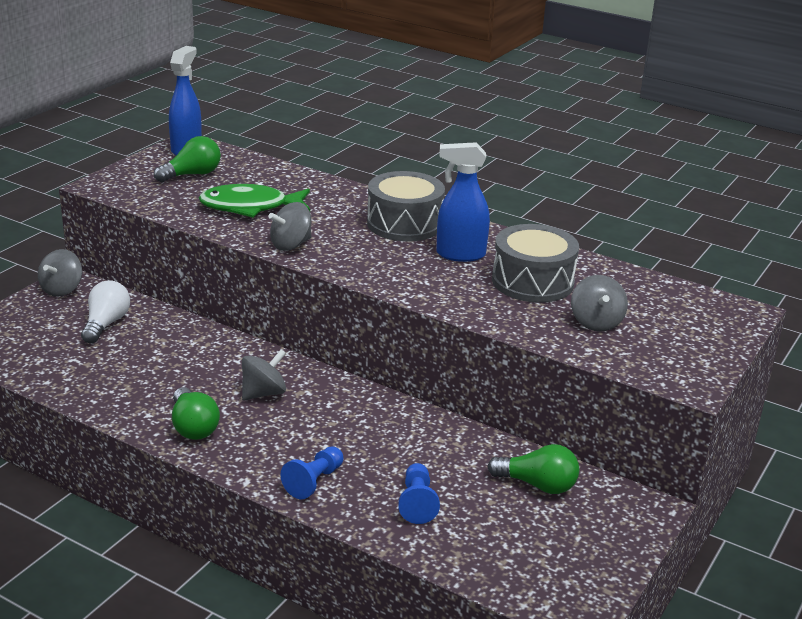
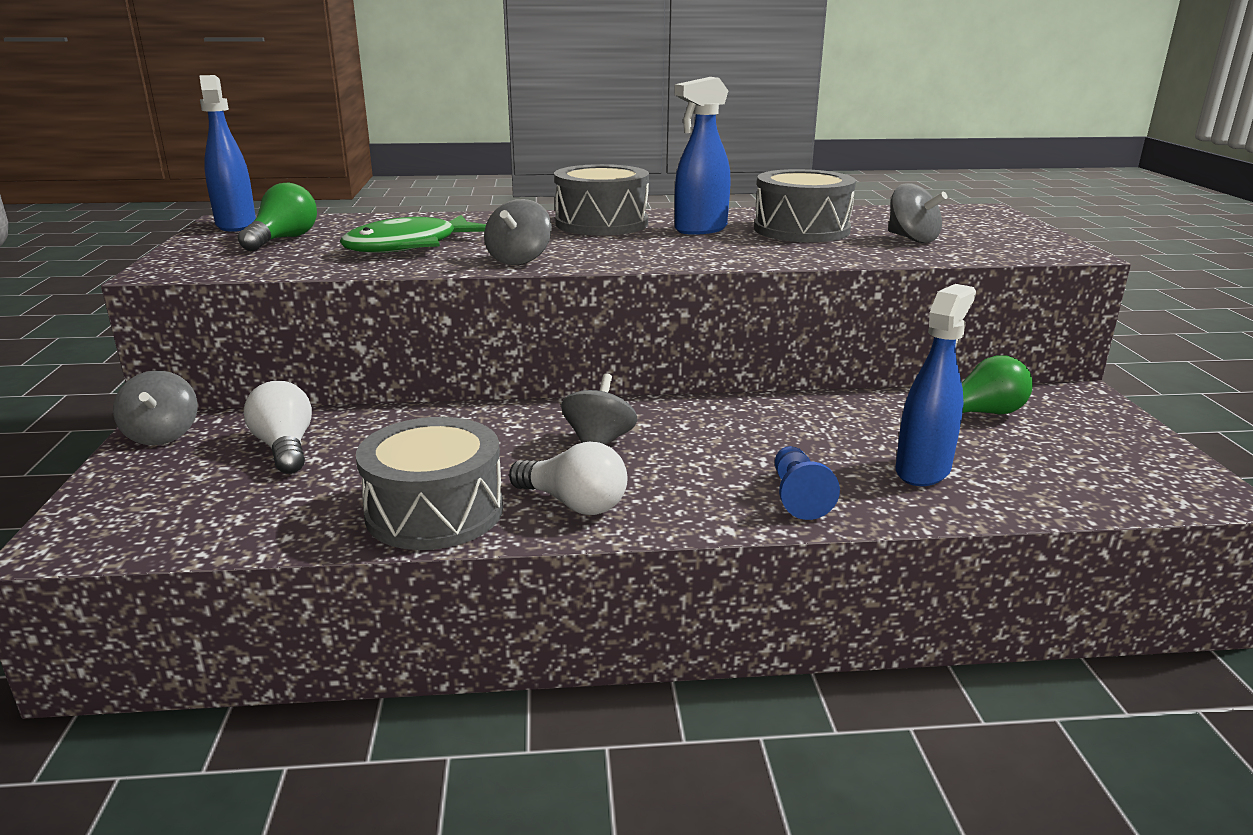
camera: 35 degrees left, 5 degrees down
(124, 399) = (434, 512): none -> grey drum
(193, 427) = (574, 504): green light bulb -> white light bulb
(417, 503) = (923, 470): blue pawn -> blue spray bottle

